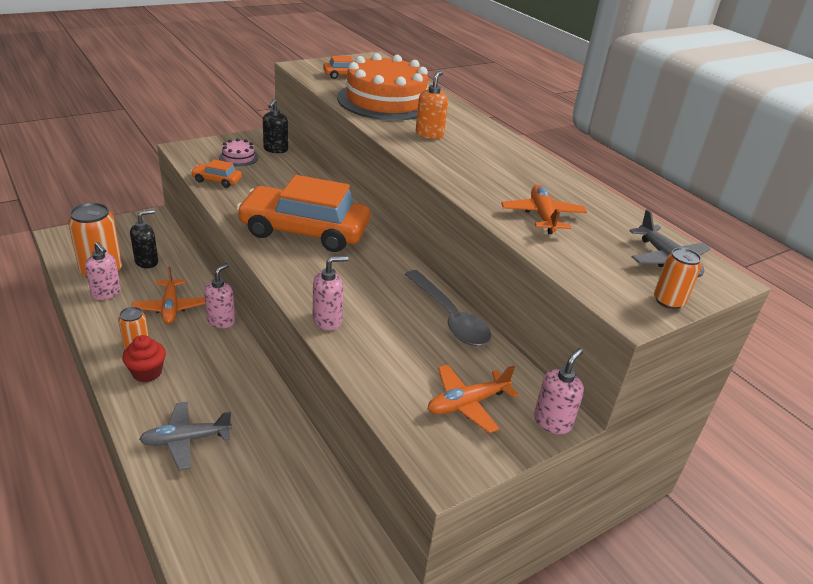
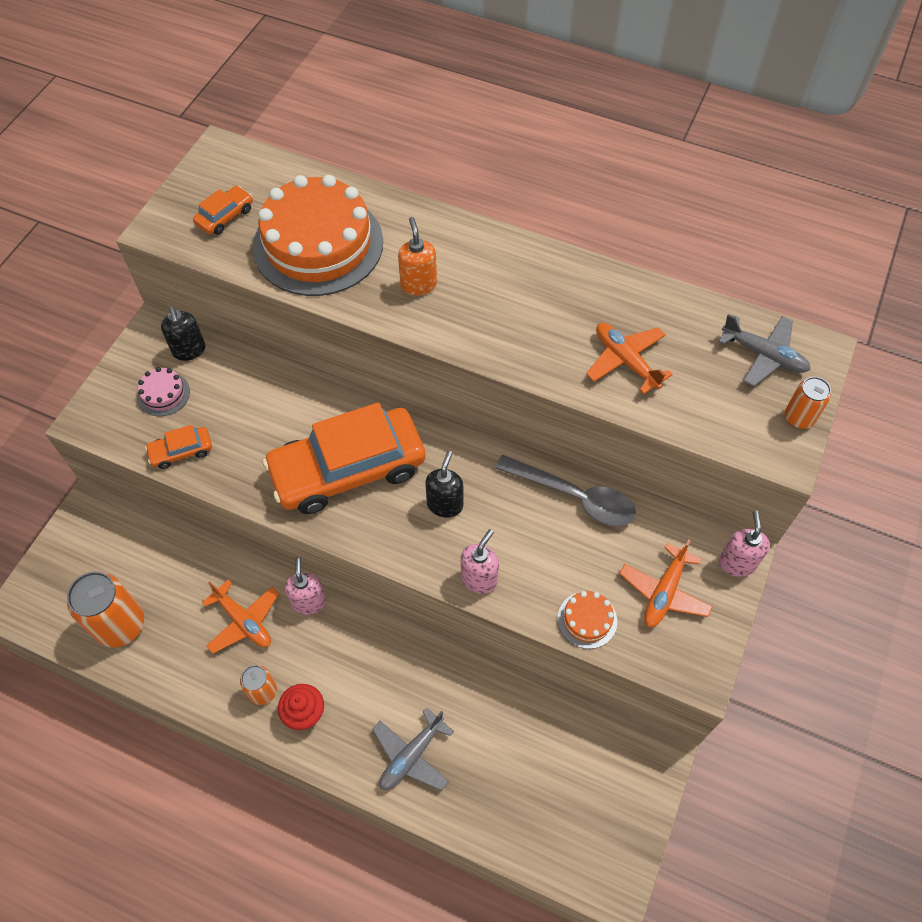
camera: 30 degrees left, 25 degrees up
(106, 293) = (160, 650): pink soap dispenser -> none
(147, 262) = (153, 578): black soap dispenser -> black soap dispenser (445, 504)
(384, 384) = (587, 620): none -> orange cake

